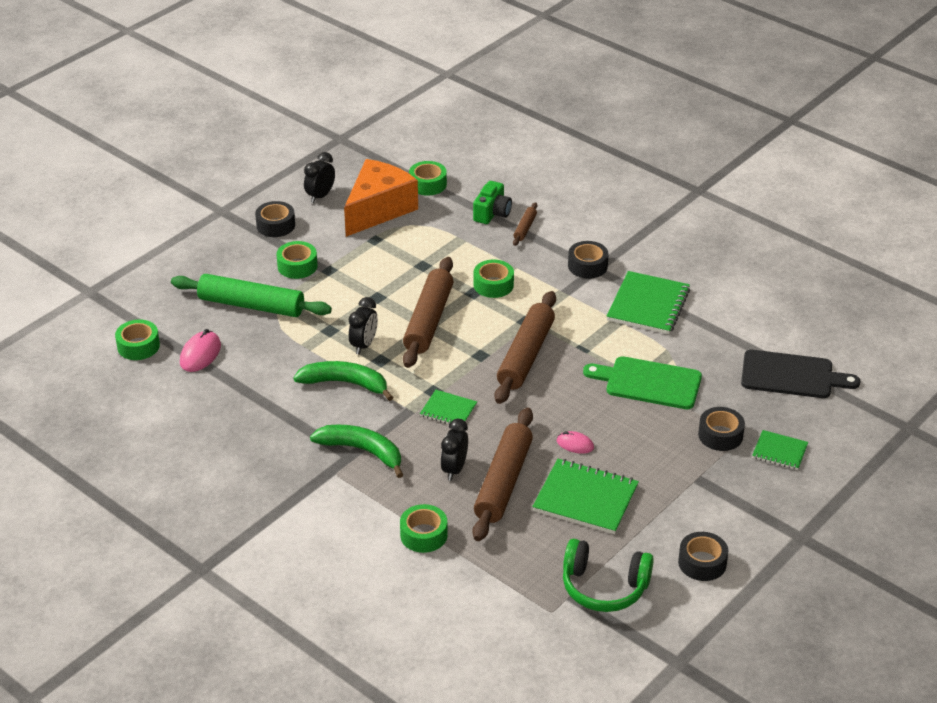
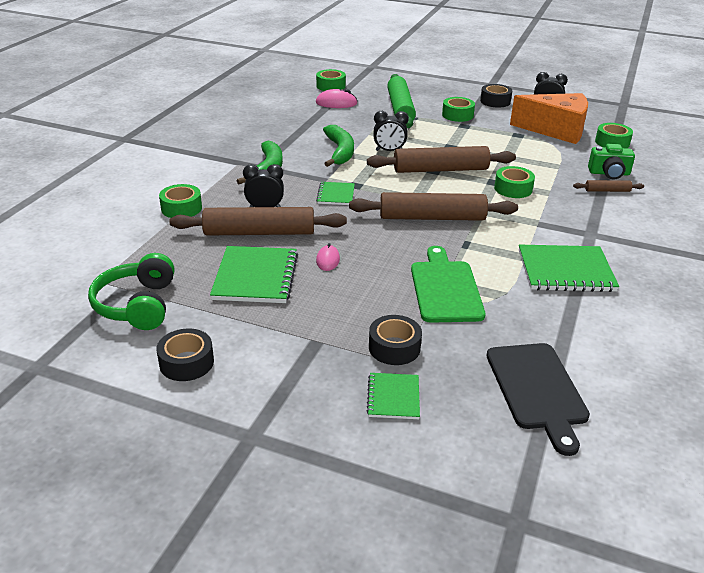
camera: 70 degrees right, 5 degrees down
(587, 266) = (589, 229): black tape -> none

